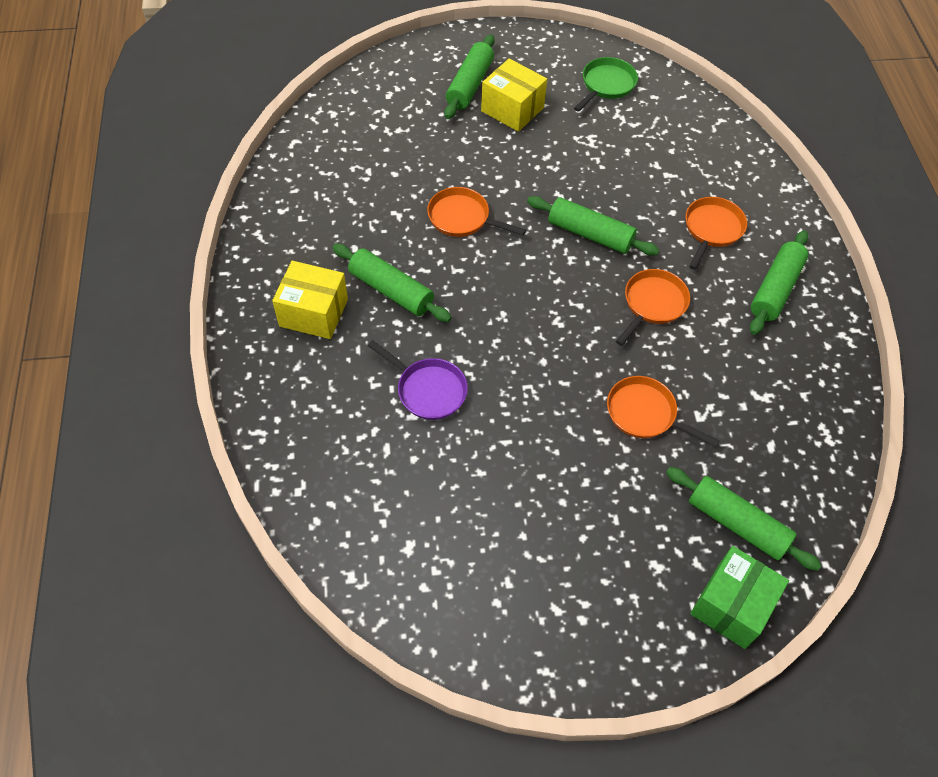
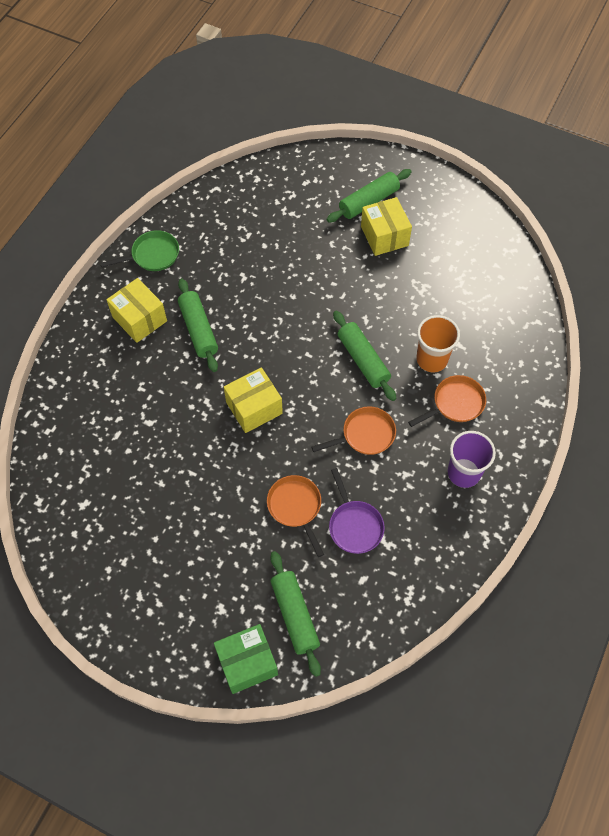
camera: 35 degrees right, 5 degrees up
(428, 390) = (170, 410): purple pan -> purple pan (354, 525)
(462, 218) = (284, 302): orange pan -> none
(518, 338) = (254, 408): none -> yellow box
(606, 85) = (471, 250): green pan -> green pan (152, 255)
(655, 200) = (432, 359): none -> orange cup
(775, 289) = (463, 473): green rolling pin -> purple cup

